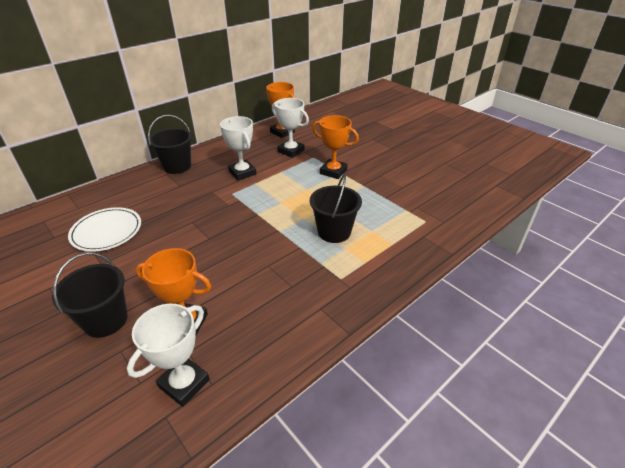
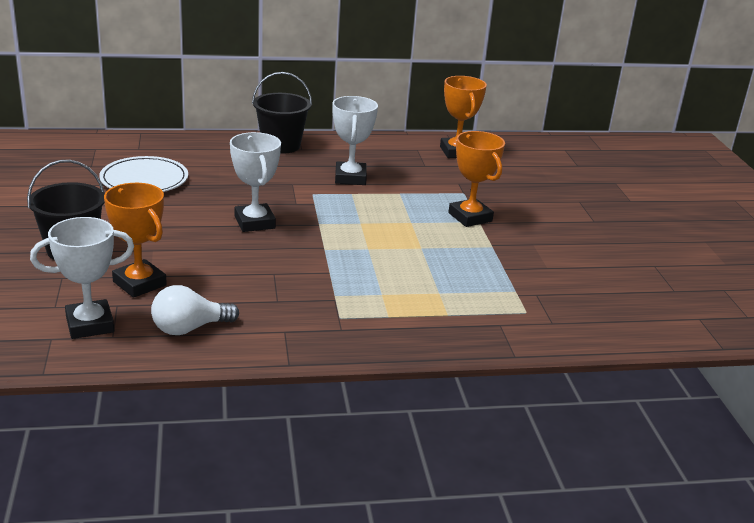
camera: 30 degrees right, 10 degrees down
(259, 343) = (189, 328): none -> white light bulb
(291, 151) = (441, 176): white trophy -> white trophy (254, 222)
(334, 232) = (389, 275): black bucket -> none

